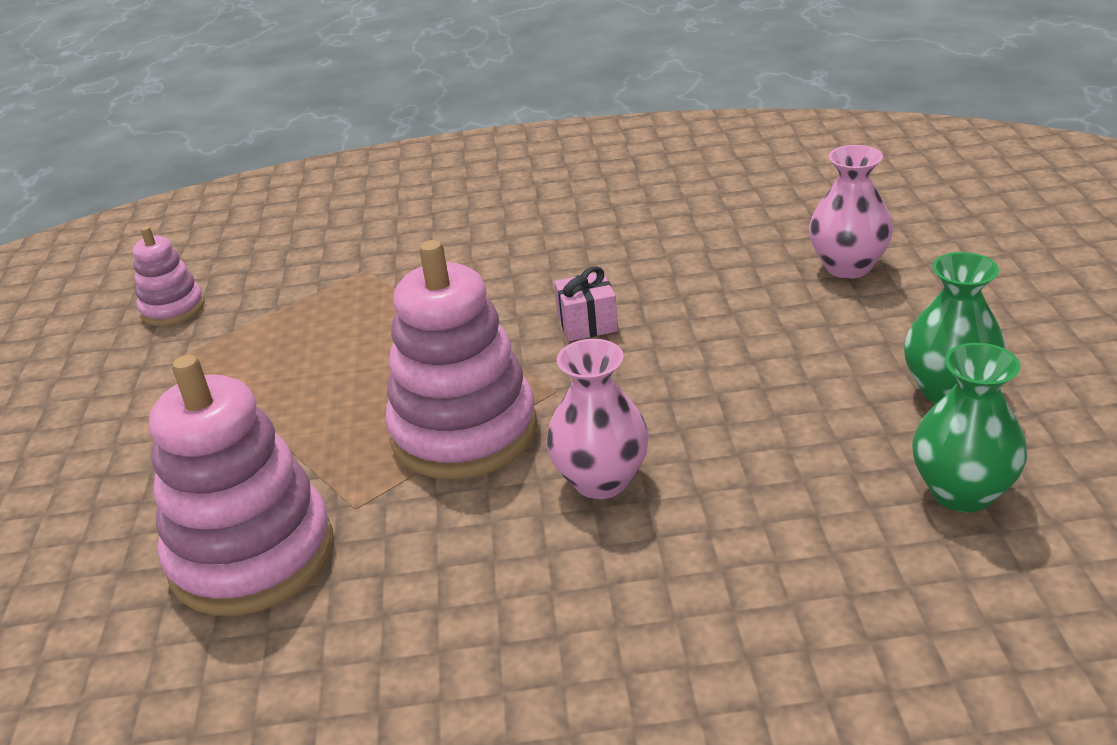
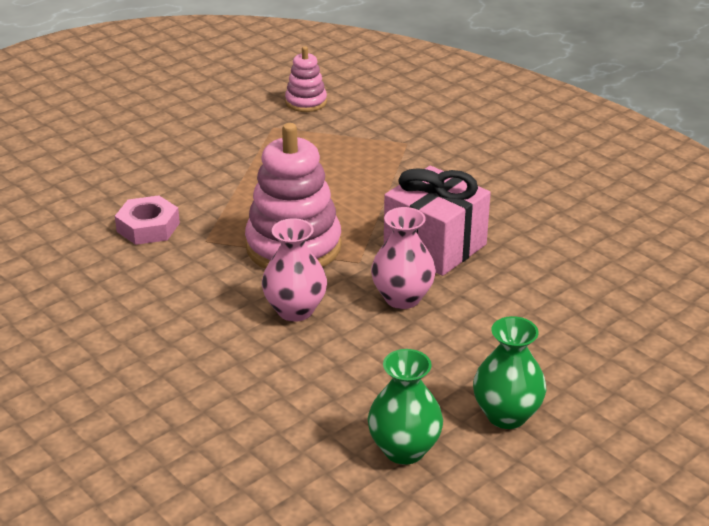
camera: 50 degrees right, 0 degrees up
(252, 555) = (148, 227): pink stacking toy -> pink nut
(587, 324) = (435, 246): pink gift -> pink gift, size x2.07
(848, 267) = (614, 326): pink vase -> pink vase (402, 298)

